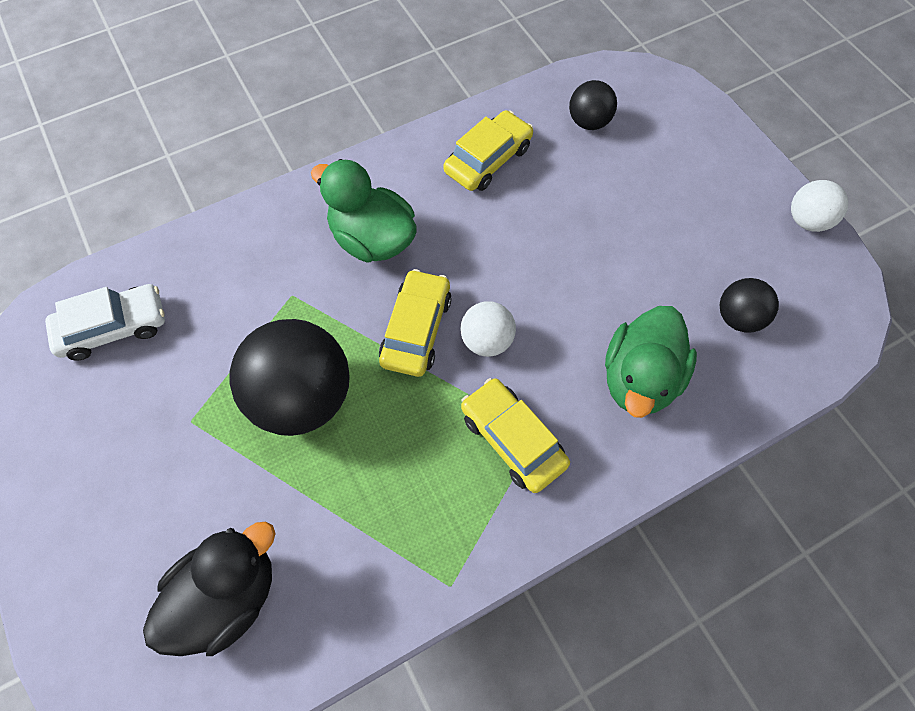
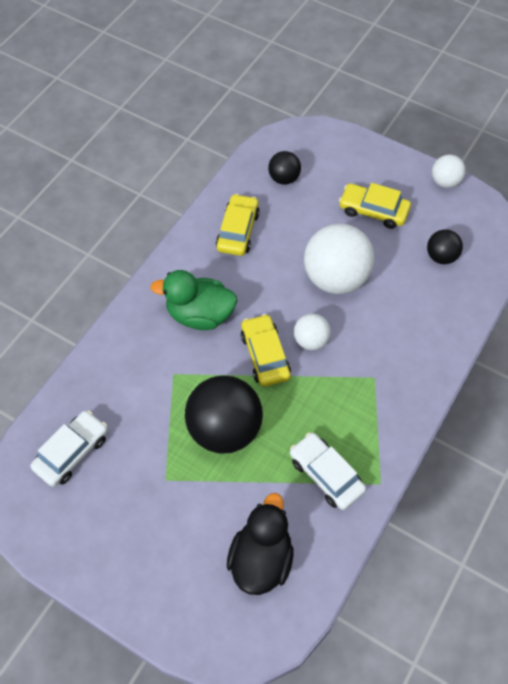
camera: 30 degrees left, 5 degrees down
(387, 530) = (326, 474): none -> white car
(513, 439) = (362, 388): yellow car -> yellow car (373, 211)
(573, 276) = (336, 278): none -> white ball
(639, 378) = (409, 318): green duck -> none

